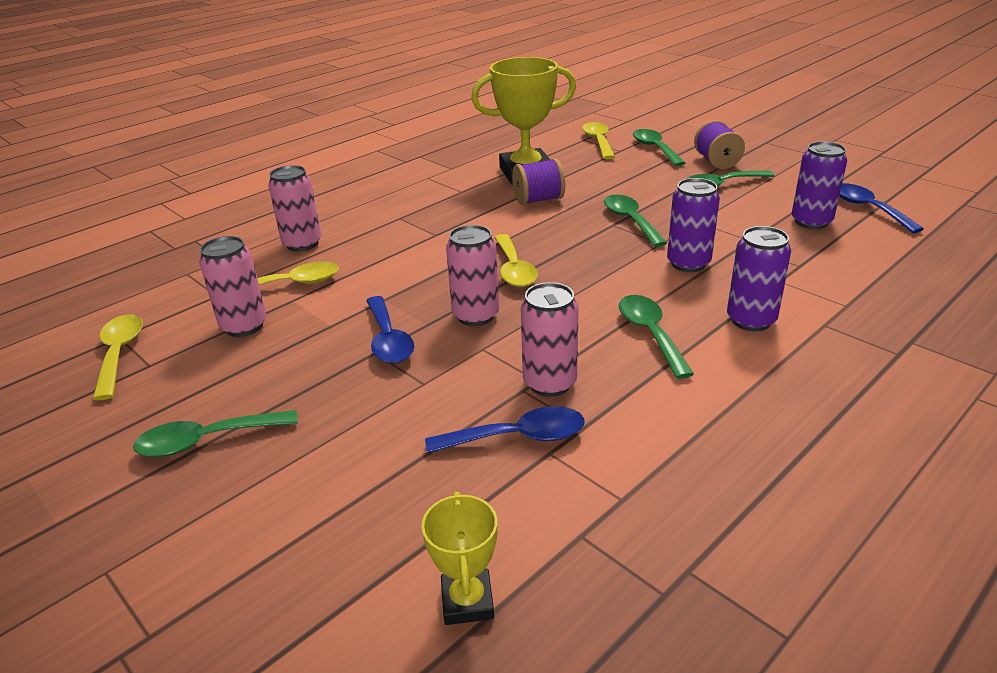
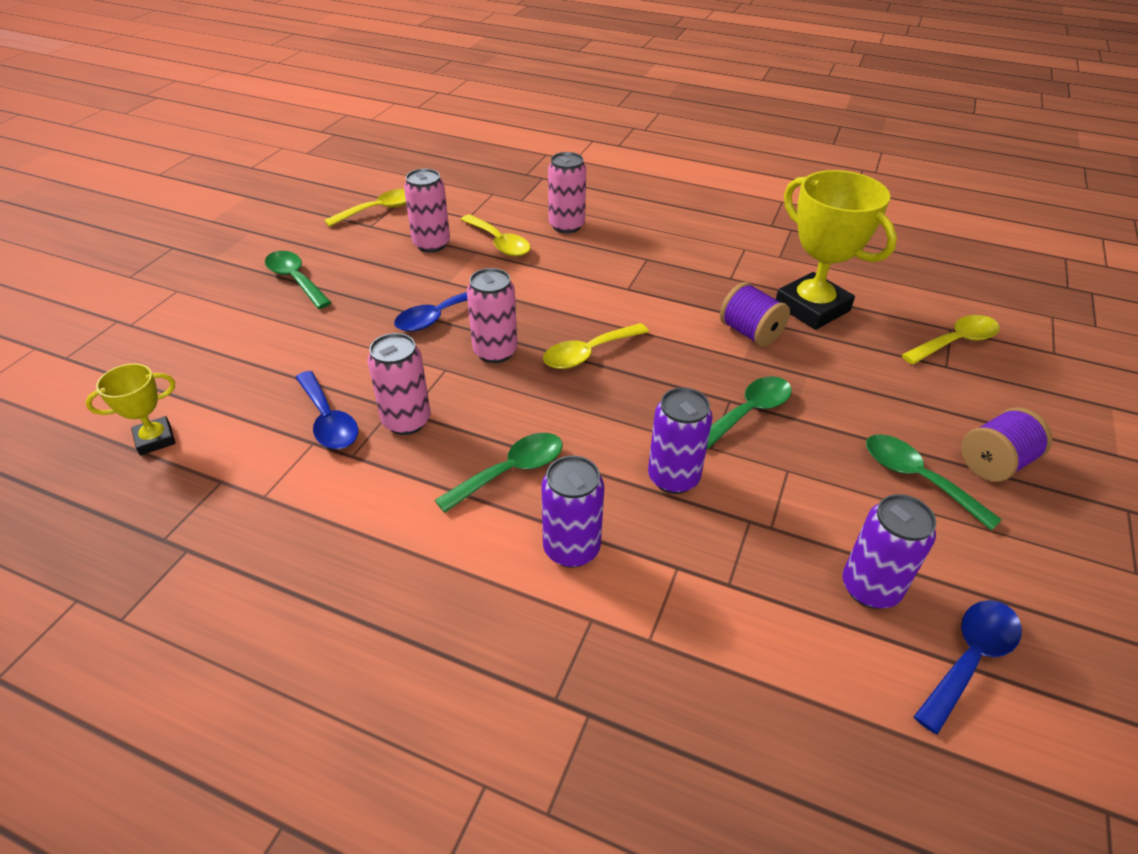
camera: 65 degrees right, 10 degrees up
(655, 148) = (982, 395): green spoon -> none

